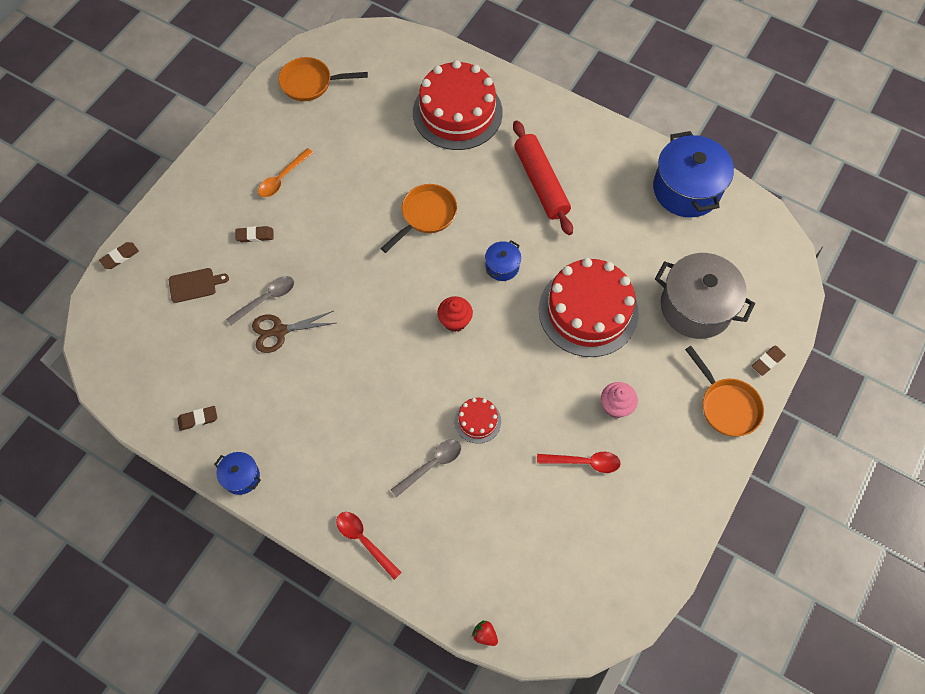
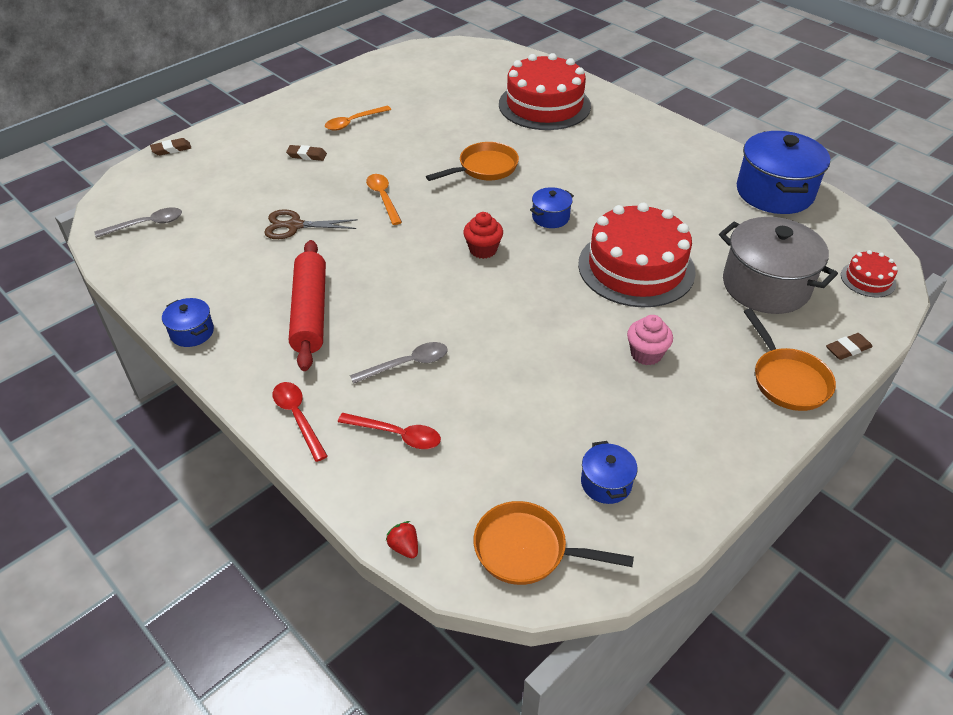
camera: 15 degrees right, 20 degrees down
(195, 285) = (230, 179): brown cutting board -> none
(198, 419) = (174, 277): brown eraser -> none
(266, 299) = (294, 200): grey spoon -> grey spoon (146, 224)
(310, 83) = (410, 68): orange pan -> orange pan (527, 550)
(347, 276) = (383, 198): none -> orange spoon
(477, 421) = (476, 336): red cake -> red cake (868, 279)
(541, 183) = (613, 164): red rolling pin -> red rolling pin (310, 312)
(584, 462) = (591, 398): red spoon -> red spoon (397, 435)
(613, 540) = (606, 483): none -> blue pot

